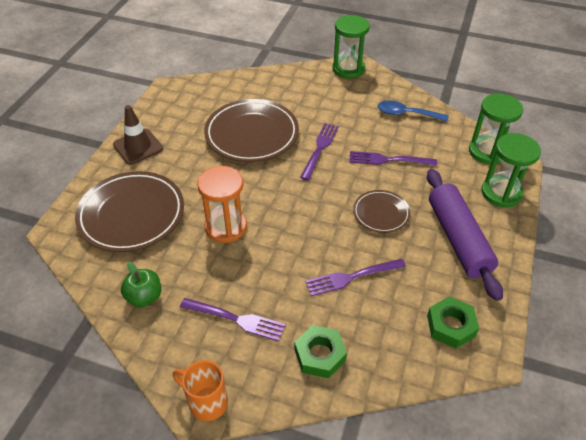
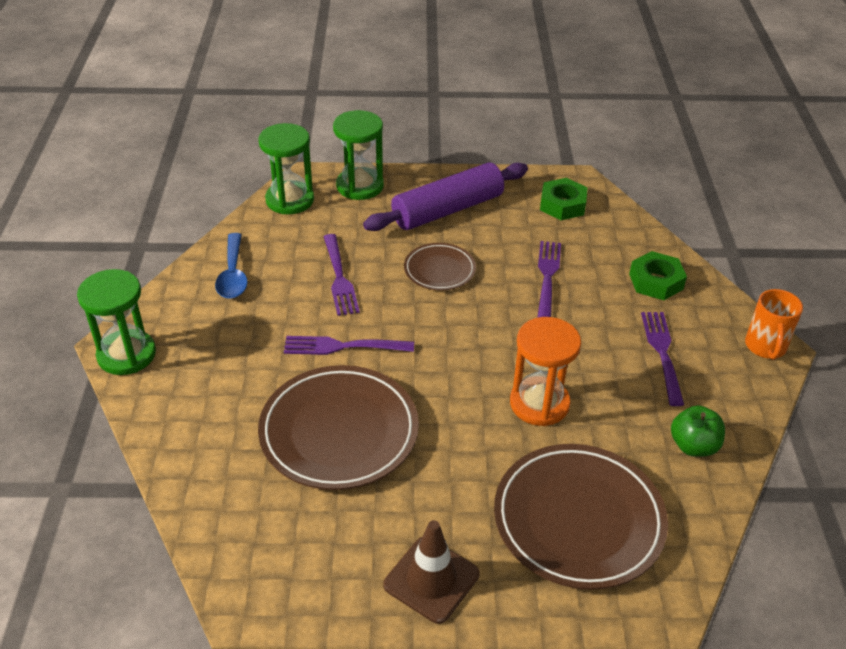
camera: 110 degrees left, 5 degrees down
(352, 277) = (547, 277): purple fork -> purple fork turned 135 degrees counterclockwise

